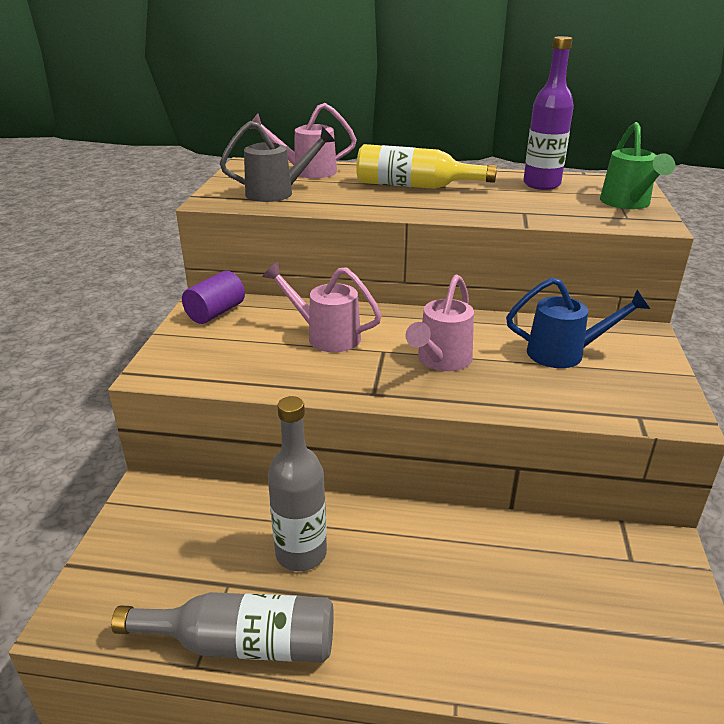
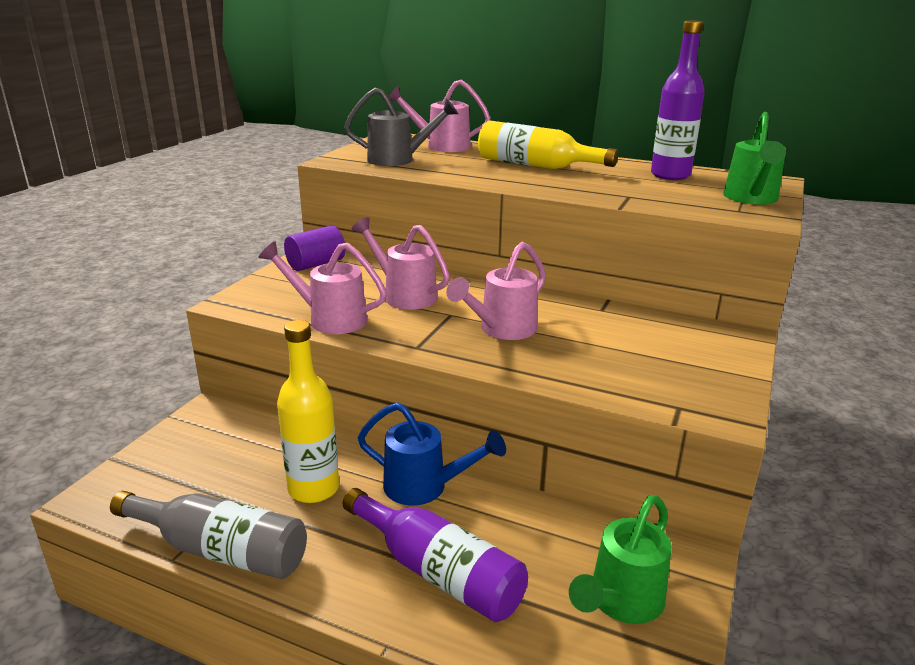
camera: 15 degrees right, 5 degrees down
(268, 375) = (329, 319): none -> pink watering can
(301, 553) = (313, 488): grey bottle -> yellow bottle
(463, 614) = (438, 572): none -> purple bottle
(564, 353) = (636, 341): blue watering can -> blue watering can (424, 487)
(631, 605) = (621, 602): none -> green watering can

